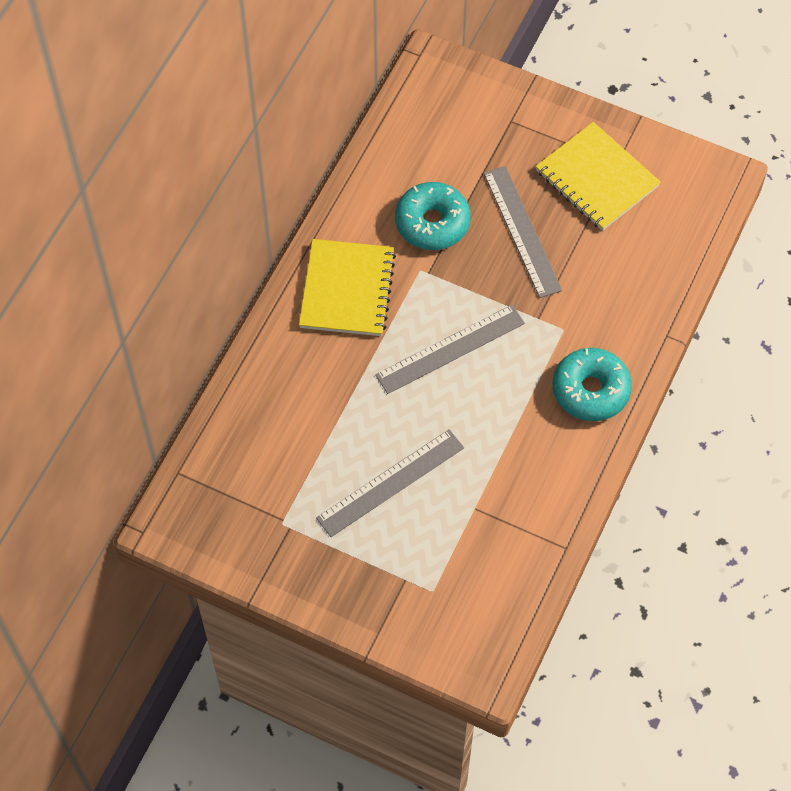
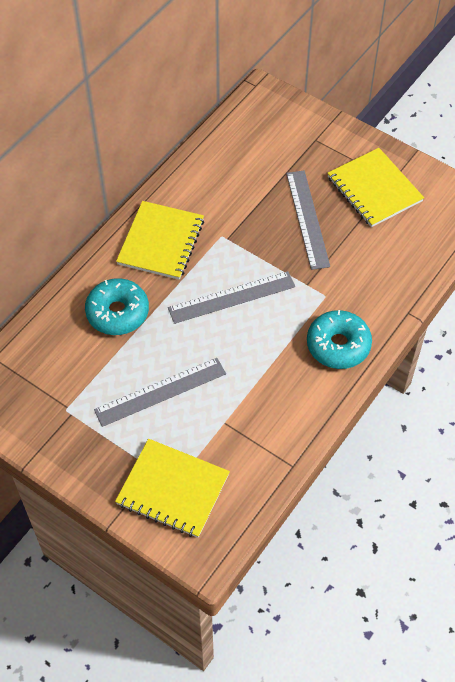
camera: 10 degrees right, 5 degrees down
(432, 223) = (238, 203): turquoise donut -> turquoise donut (117, 312)
(432, 599) = (173, 489): none -> yellow notebook

